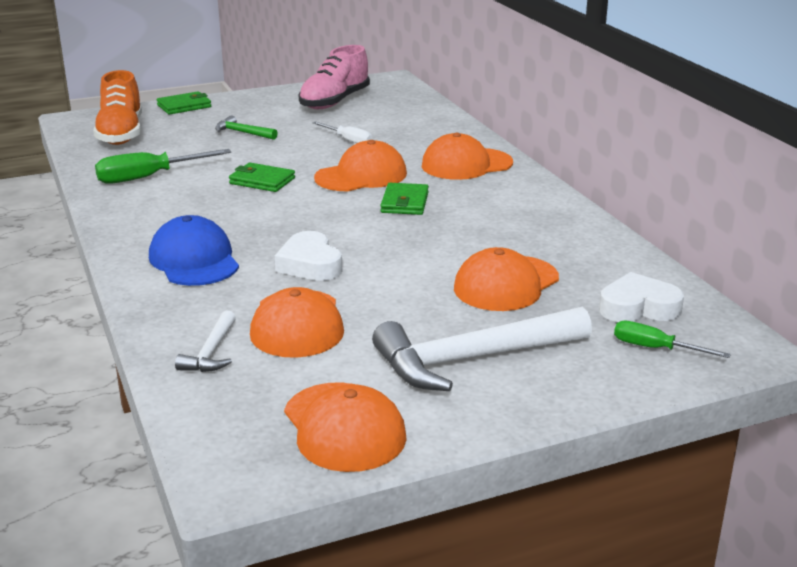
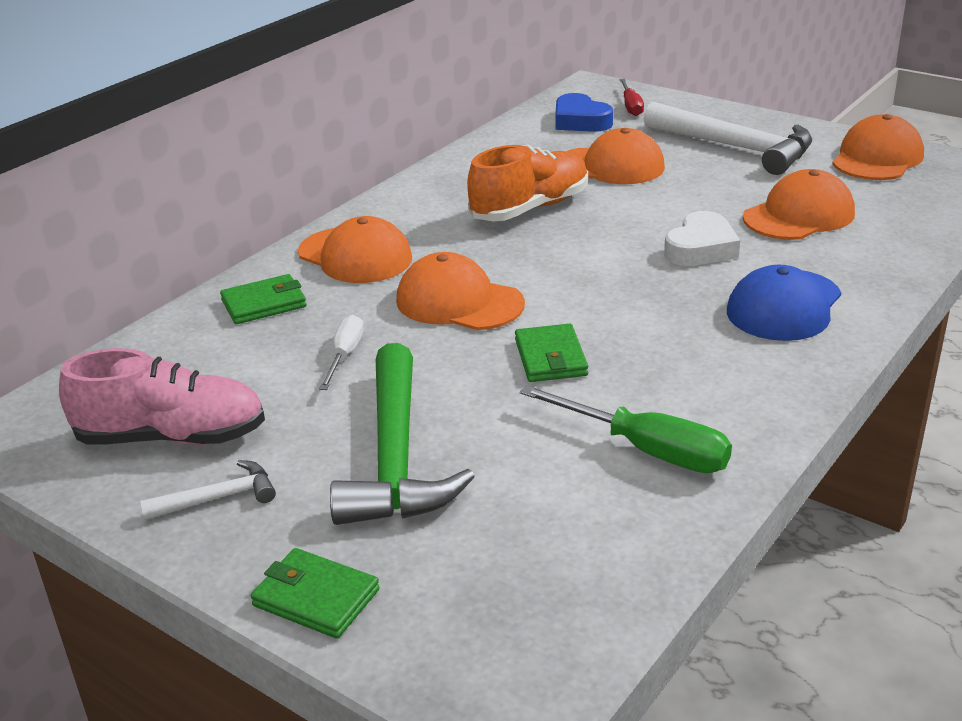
camera: 120 degrees left, 5 degrees up
(121, 134) = (523, 587): orange shoe -> orange shoe (530, 208)
(211, 352) = (892, 229): white hammer -> white hammer (218, 498)
(242, 133) = (396, 457): green hammer -> green hammer, size x2.12
(405, 202) = (504, 253): green wallet -> green wallet (264, 304)
(638, 307) = (580, 121): white heart -> blue heart
(655, 348) = (631, 106): green screwdriver -> red screwdriver

